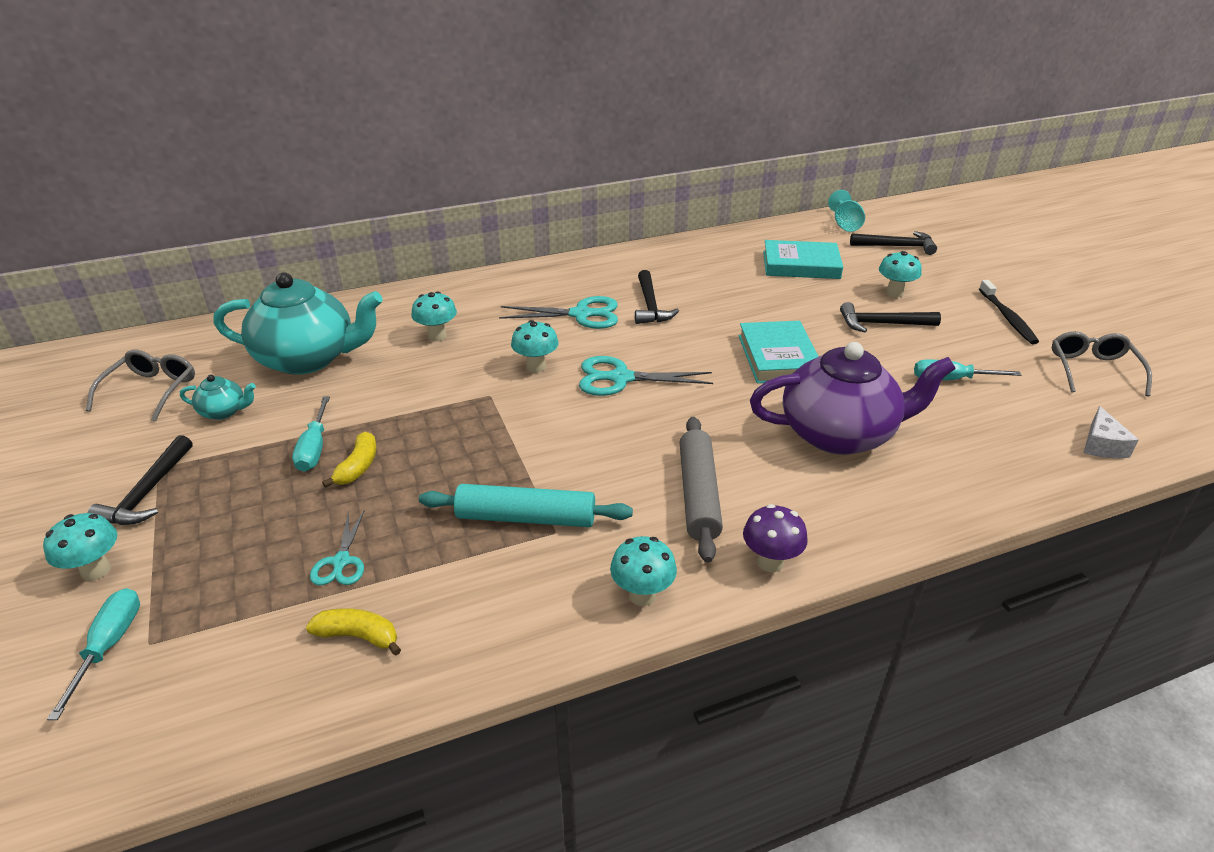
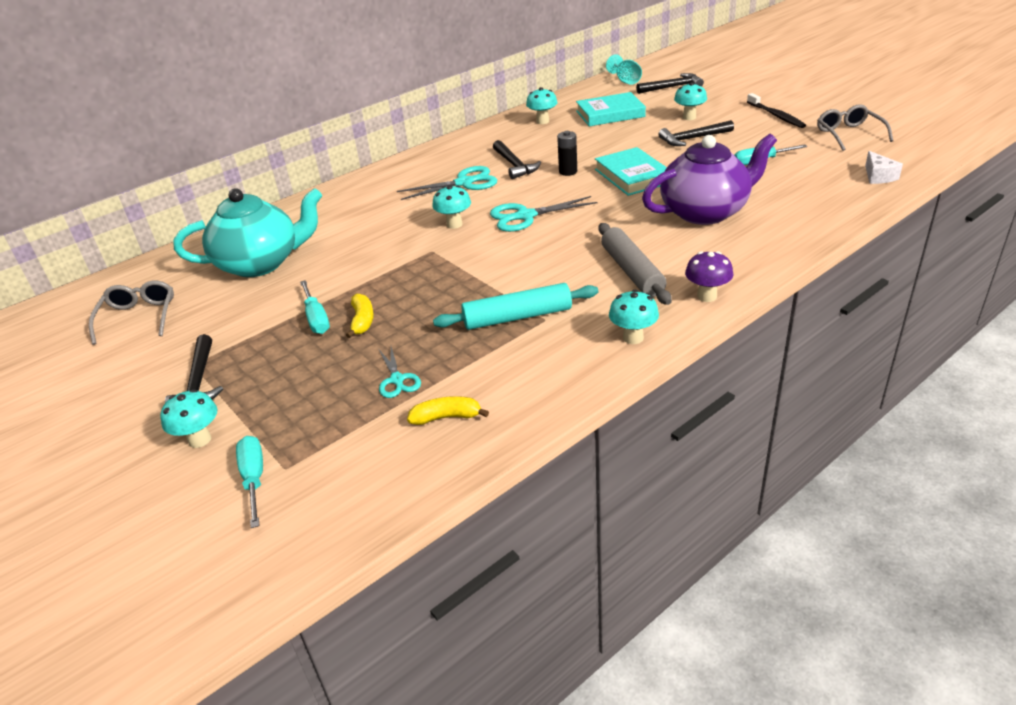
camera: 15 degrees left, 0 degrees up
(224, 411) = (218, 315): turquoise teapot -> none
(437, 336) = (358, 223): turquoise mushroom -> turquoise mushroom (542, 121)
(705, 331) = (568, 172): none -> black battery

